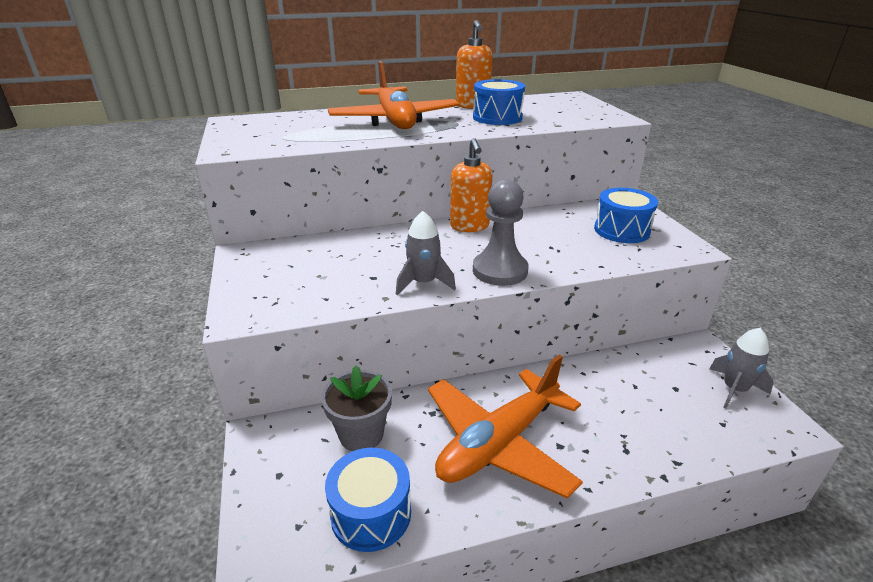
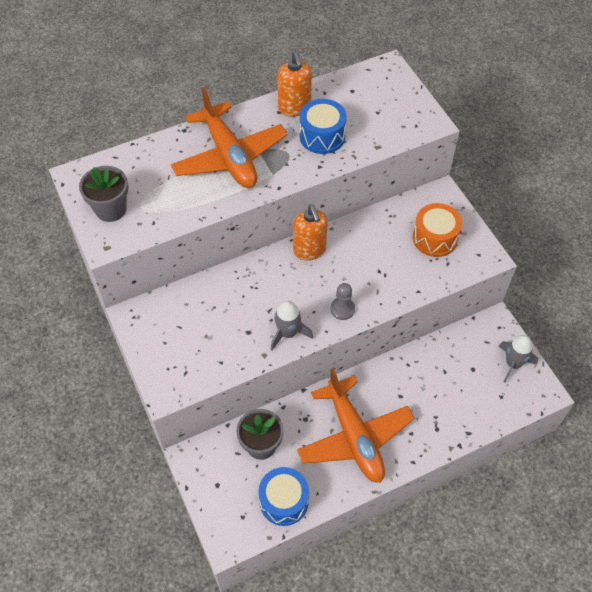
camera: 10 degrees left, 25 degrees up
(249, 136) = (111, 209): none -> grey flower pot
(499, 443) = (354, 437): orange plane -> orange plane turned 60 degrees counterclockwise
(500, 270) = (342, 309): grey pawn -> grey pawn, size x0.58
(621, 230) = (435, 238): blue drum -> orange drum

